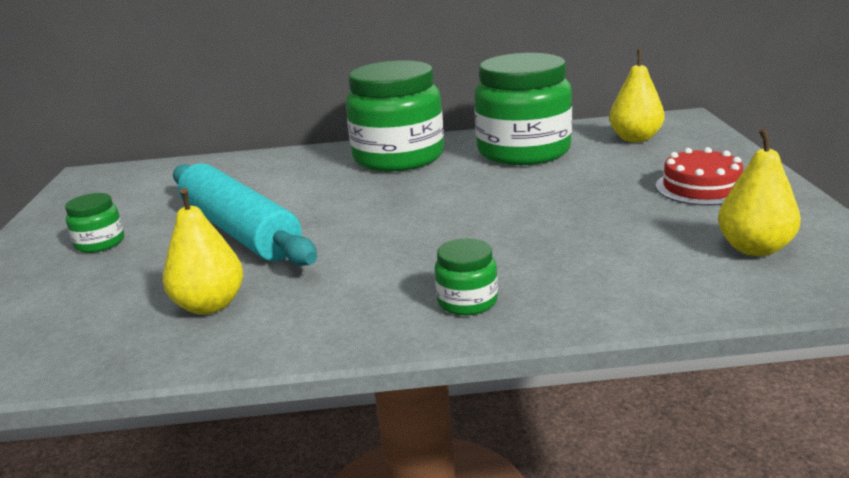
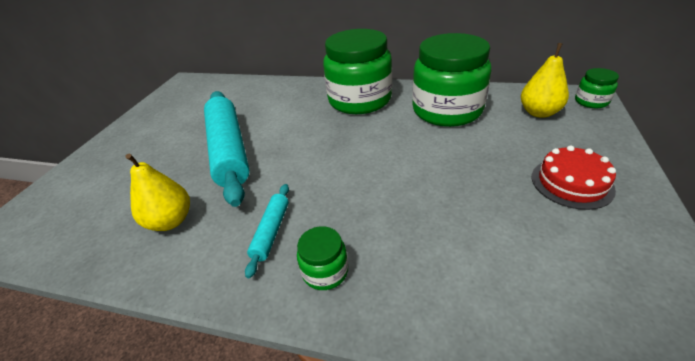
camera: 20 degrees right, 15 degrees up
(100, 243) = (153, 143): green jar -> green jar (591, 101)
(370, 286) = (271, 232): none -> turquoise rolling pin
(754, 248) = (590, 278): yellow pear -> none

